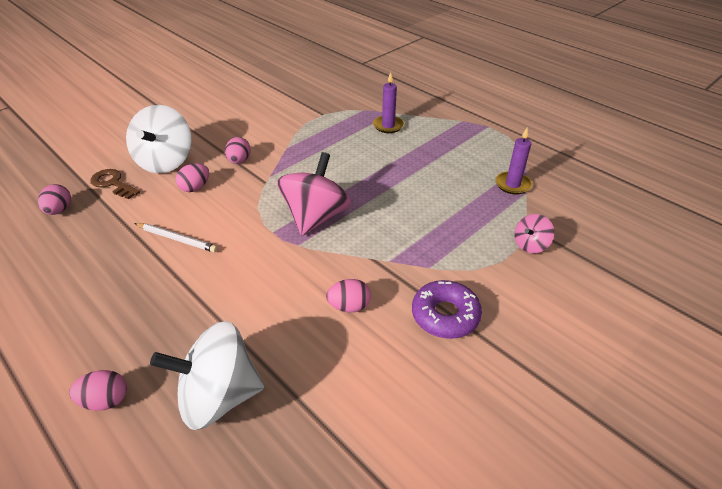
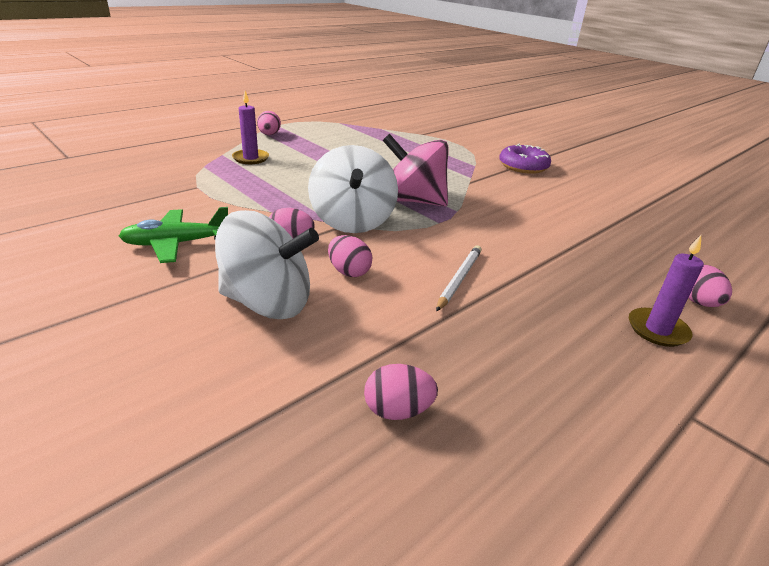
camera: 90 degrees left, 10 degrees down
(113, 183) = (320, 354): brown key -> none
(218, 396) = (649, 246): white spinning top -> white spinning top (352, 221)
(237, 122) = (176, 244): none -> green plane
(349, 306) = (528, 194): pink egg -> pink egg (269, 135)
(512, 184) = (370, 130): purple candle -> purple candle (657, 330)
(530, 245) = (444, 136): pink spinning top -> none

